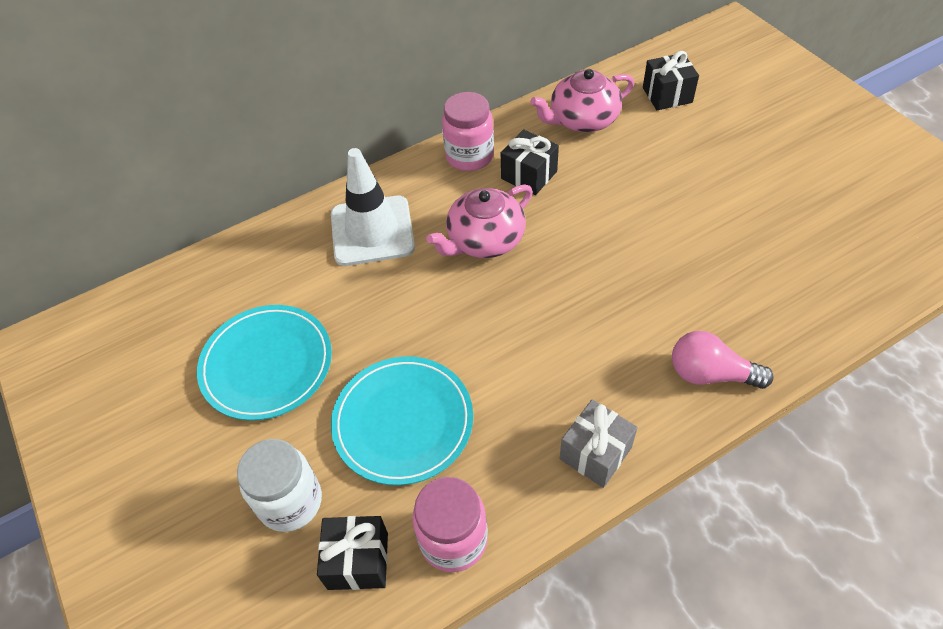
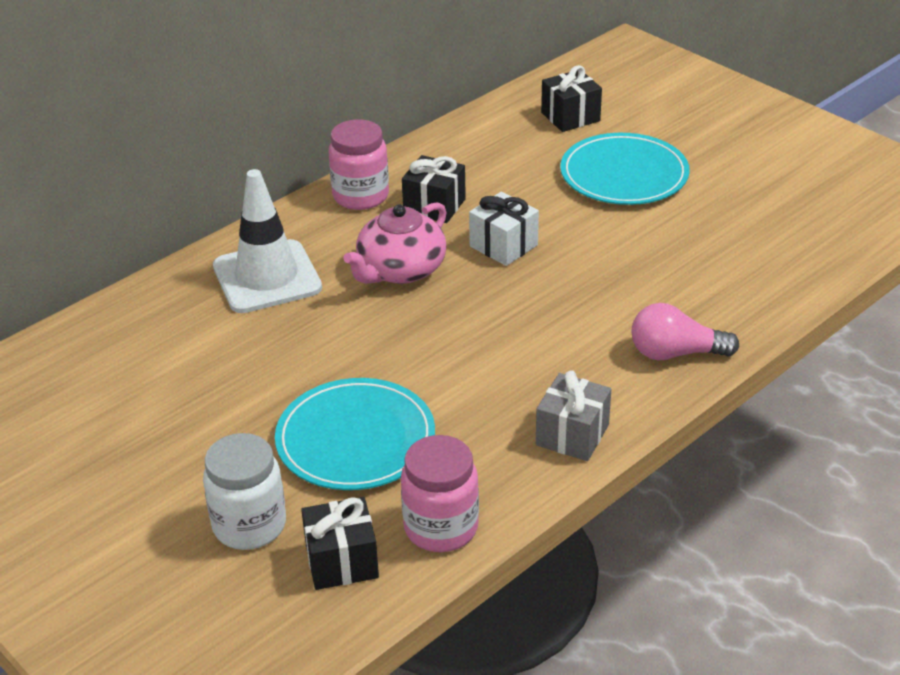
camera: 15 degrees left, 15 degrees down
(267, 364) = (181, 412): turquoise plate -> turquoise plate (624, 174)
(579, 227) = (503, 246): none -> white gift
(582, 119) = (481, 149): pink teapot -> none

